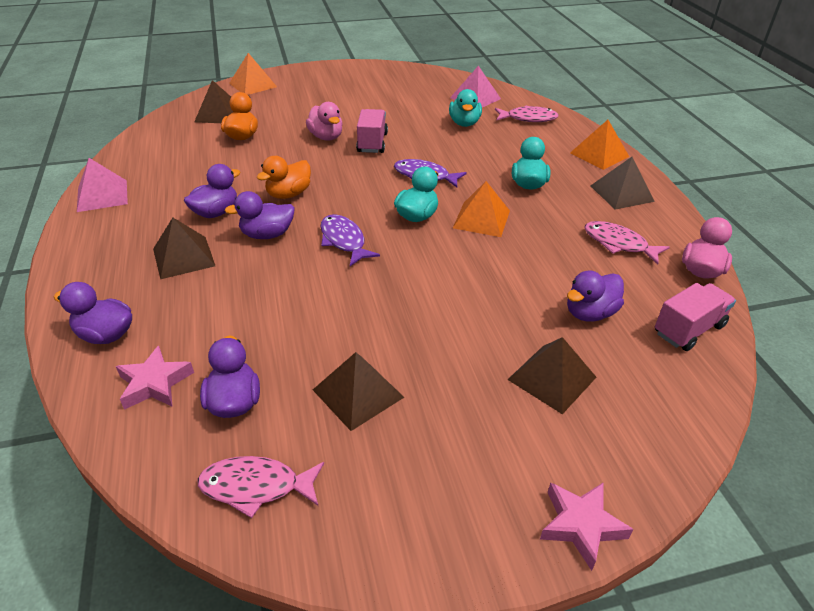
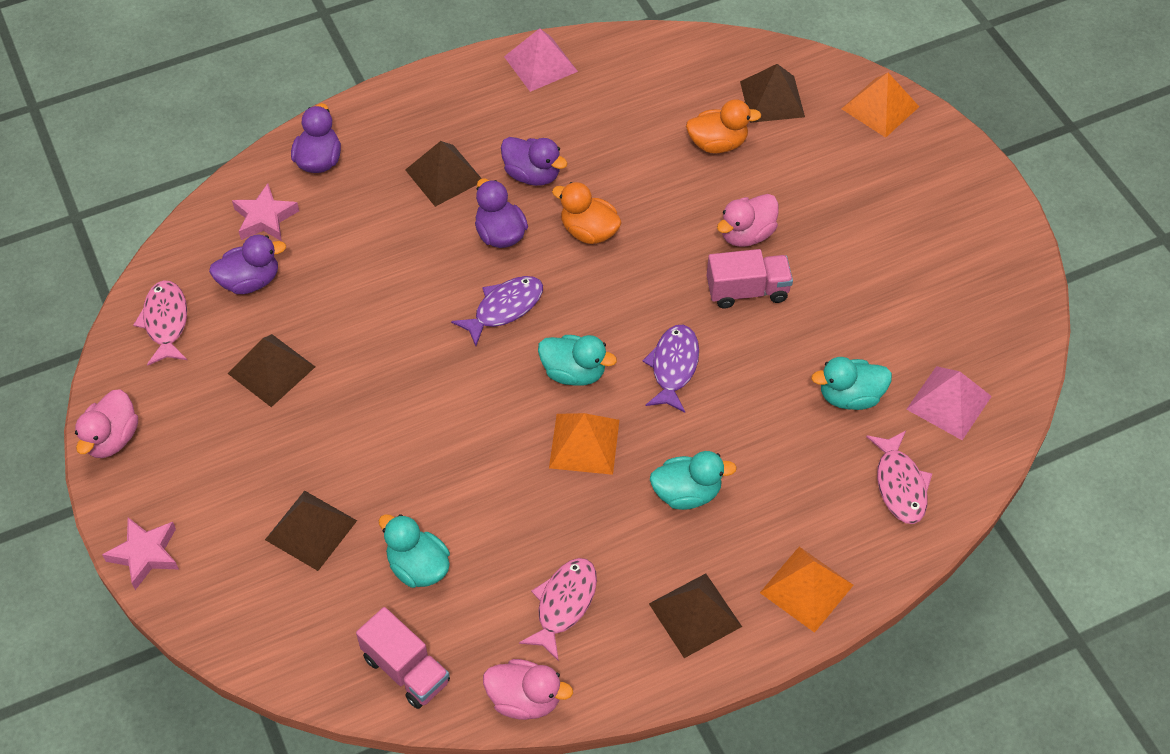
camera: 80 degrees right, 15 degrees up
(413, 556) = (112, 438): none -> pink duck
(590, 313) = (418, 567): purple duck -> turquoise duck

